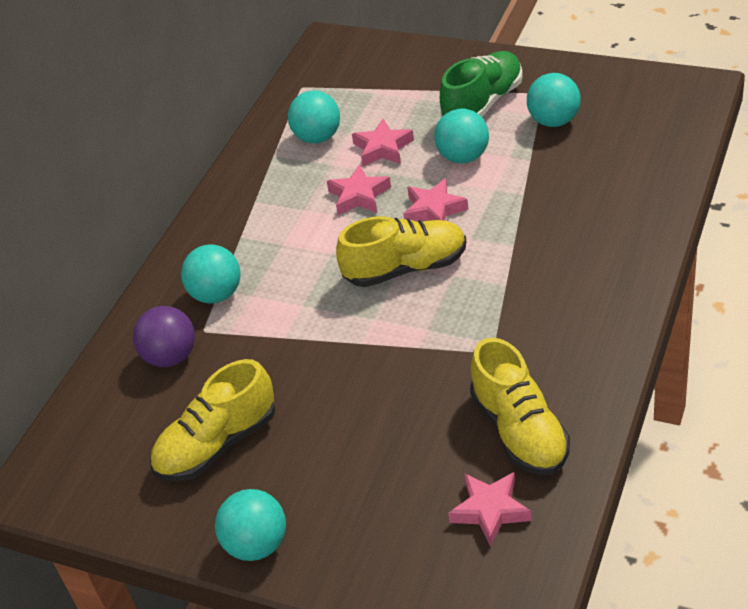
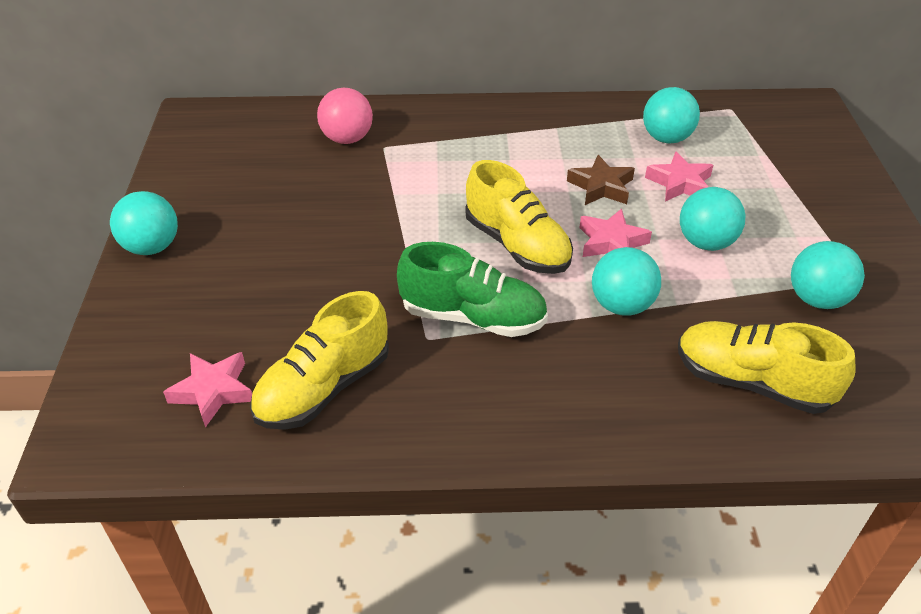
camera: 60 degrees right, 0 degrees up
(171, 357) = (347, 139): purple ball -> pink ball
(216, 294) = (429, 141): turquoise ball -> turquoise ball (621, 305)
(217, 444) = (257, 193): yellow shoe -> yellow shoe (752, 382)
(359, 196) = (601, 187): pink star -> brown star
(483, 103) = (802, 235): green shoe -> green shoe (473, 317)

